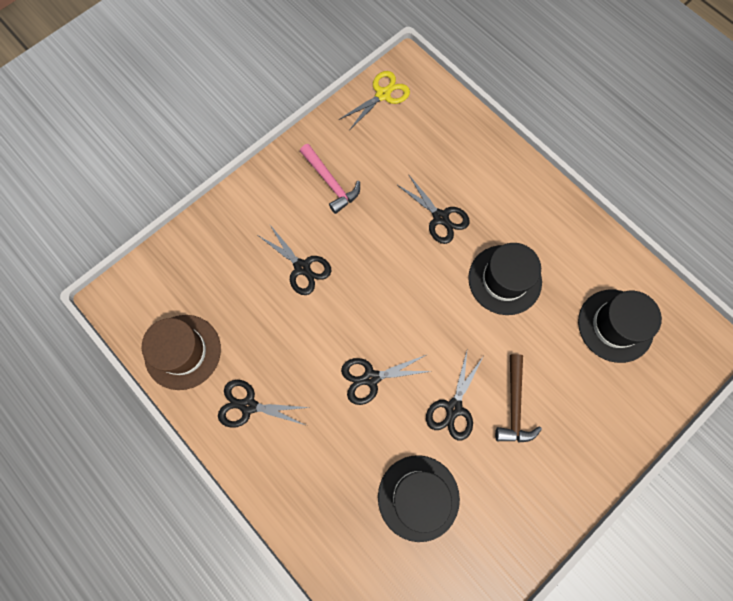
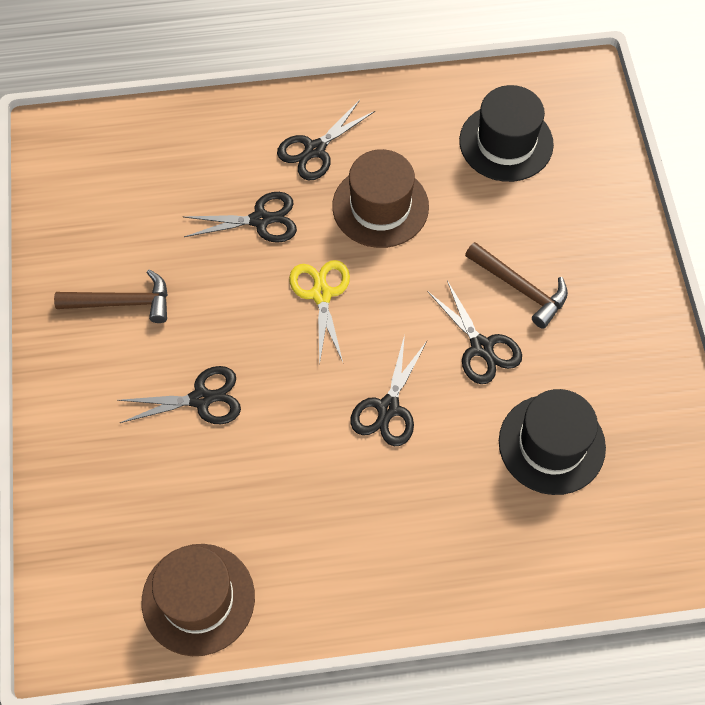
camera: 55 degrees left, 10 degrees down
(248, 405) = (322, 561): black scissors -> black scissors (315, 150)
(330, 182) = (122, 302): pink hammer -> brown hammer
(383, 94) = (61, 179): yellow scissors -> yellow scissors (321, 294)
(504, 279) = (380, 206): black hat -> brown hat

